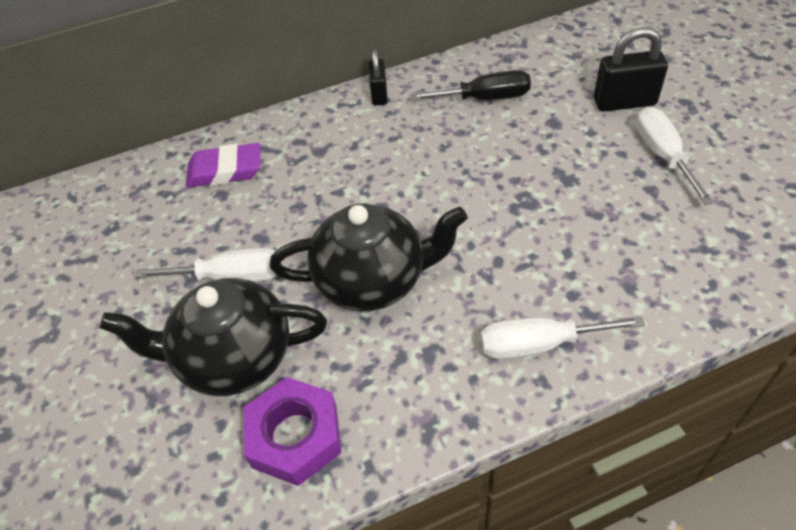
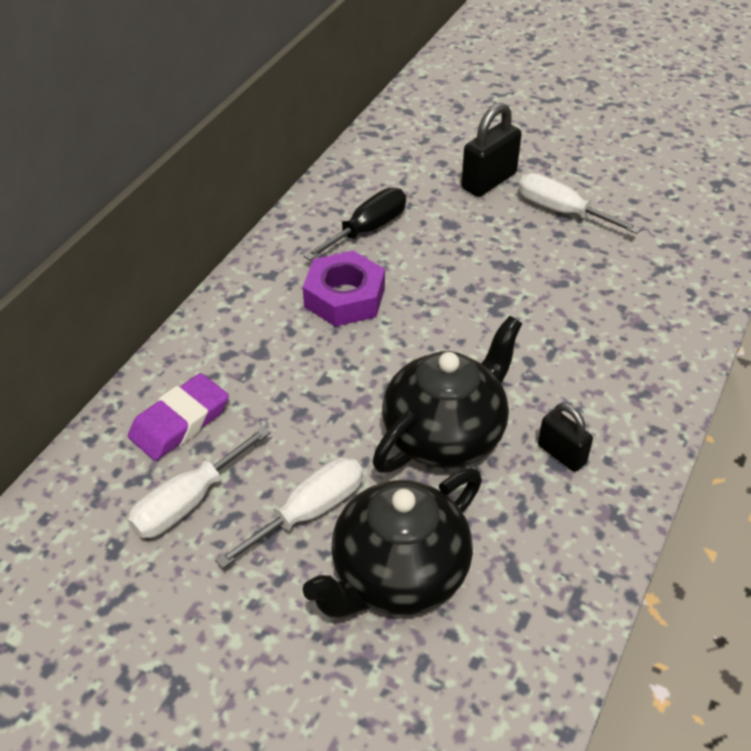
camera: 45 degrees left, 5 degrees down
(295, 436) = (525, 596): purple nut -> purple nut (344, 297)
(379, 94) = (260, 271): black padlock -> black padlock (561, 454)
(539, 344) = (626, 404): white screwdriver -> white screwdriver (188, 502)

